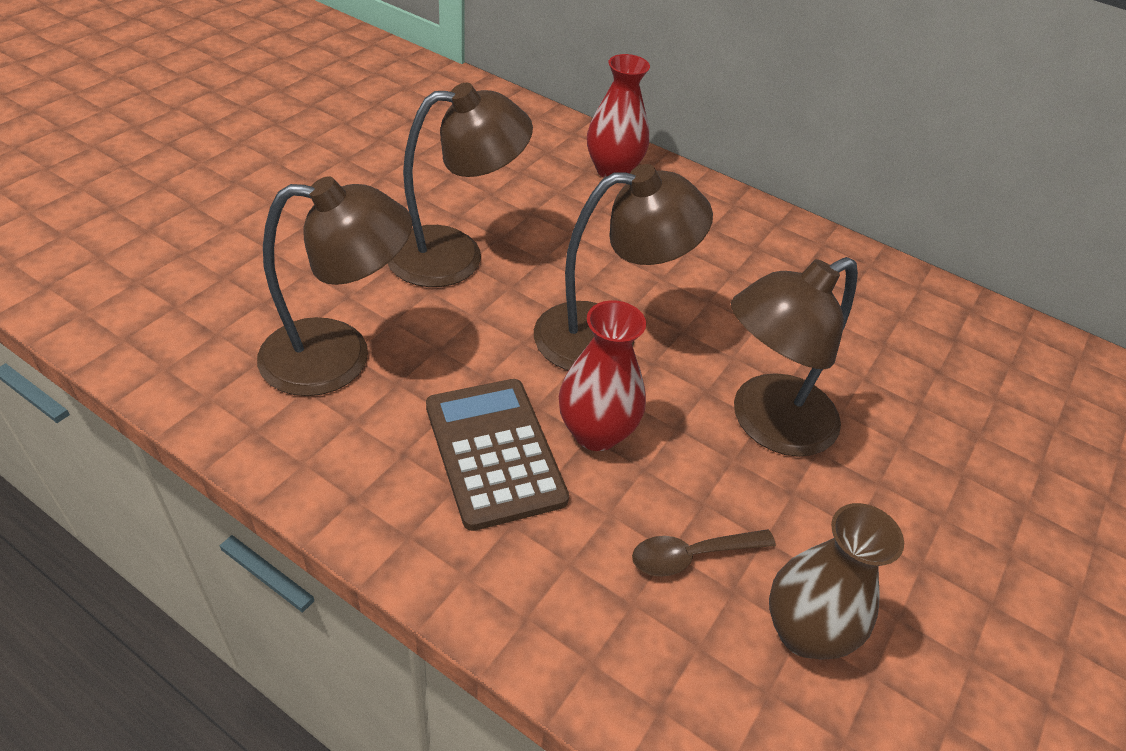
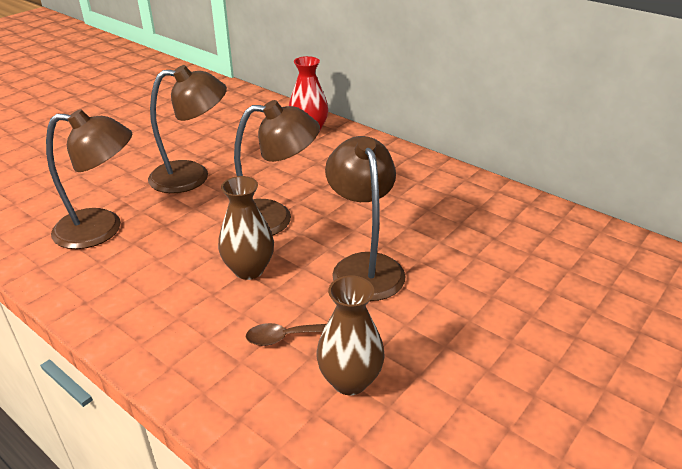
camera: 10 degrees right, 10 degrees down
(494, 452) = (180, 279): brown calculator -> none
(596, 432) = (249, 269): red vase -> brown vase
(767, 424) = (364, 266): brown lamp -> brown lamp turned 105 degrees clockwise

